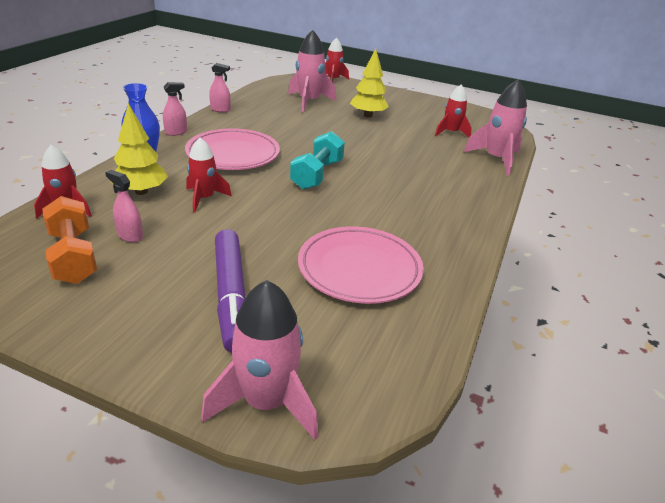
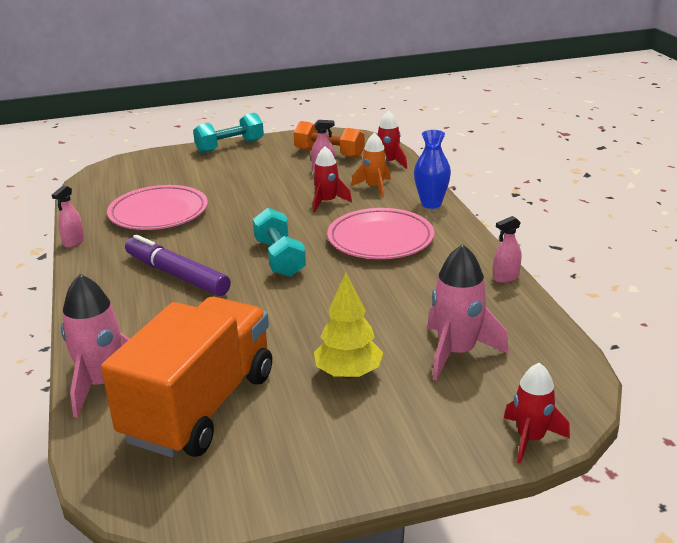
camera: 145 degrees right, 5 degrees down
(131, 353) = (230, 146): none -> turquoise dumbbell
(141, 191) = (374, 187): yellow tree -> orange rocket
(176, 132) = (470, 232): pink spray bottle -> pink spray bottle (74, 242)
(231, 295) = (218, 174): purple marker -> purple marker (177, 275)
(266, 402) = (149, 158): pink rocket -> none
(450, 133) = (200, 407): red rocket -> orange truck

